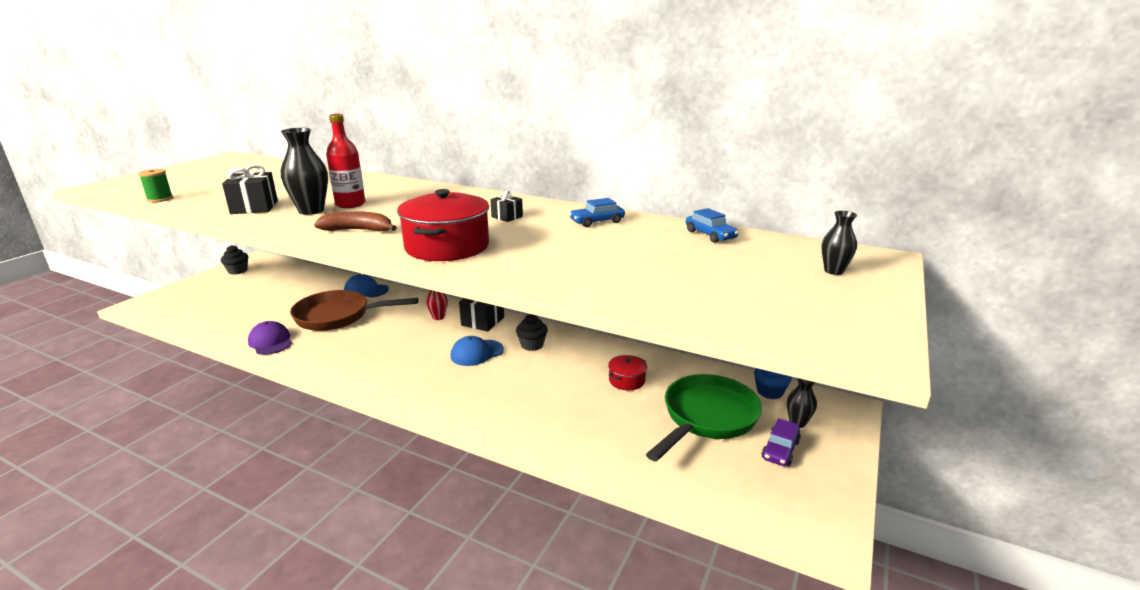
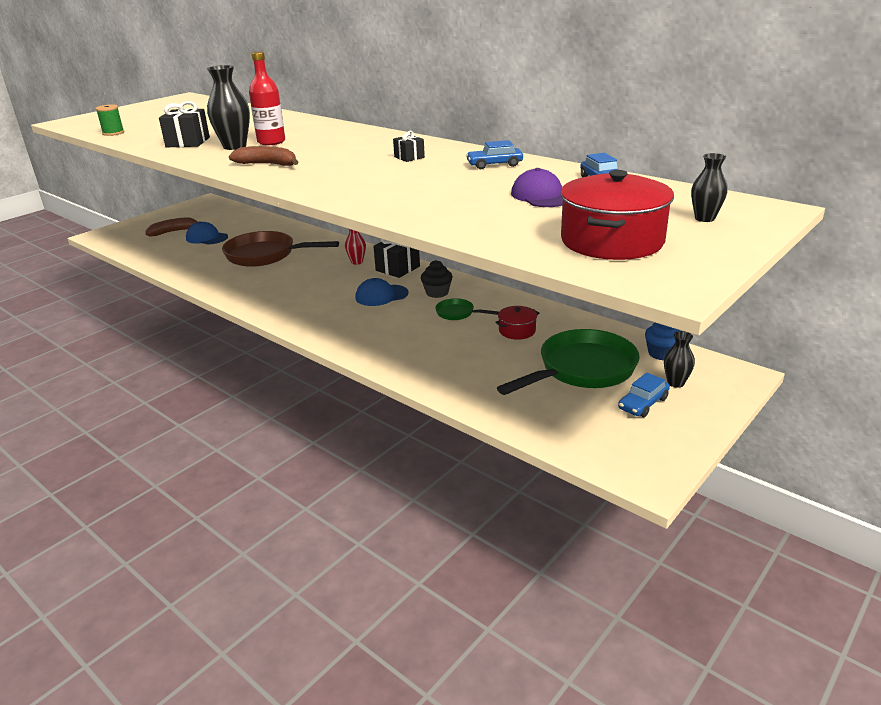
camera: 15 degrees right, 5 degrees up
(226, 296) = (174, 232): none -> brown banana
(237, 271) = (188, 210): black cupcake -> none
(270, 342) = (202, 272): purple cap -> purple cap (541, 196)
(366, 290) = (297, 234): blue cap -> blue cap (207, 238)
(447, 246) = (338, 181): red pot -> red pot (612, 241)
(561, 366) = (458, 313): none -> green pan
(780, 450) = (643, 403): purple car -> blue car

